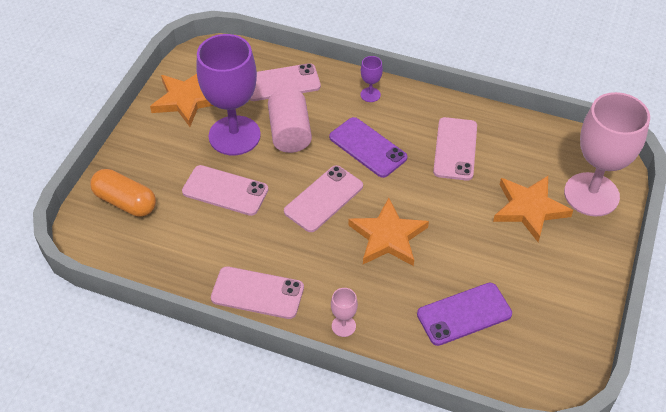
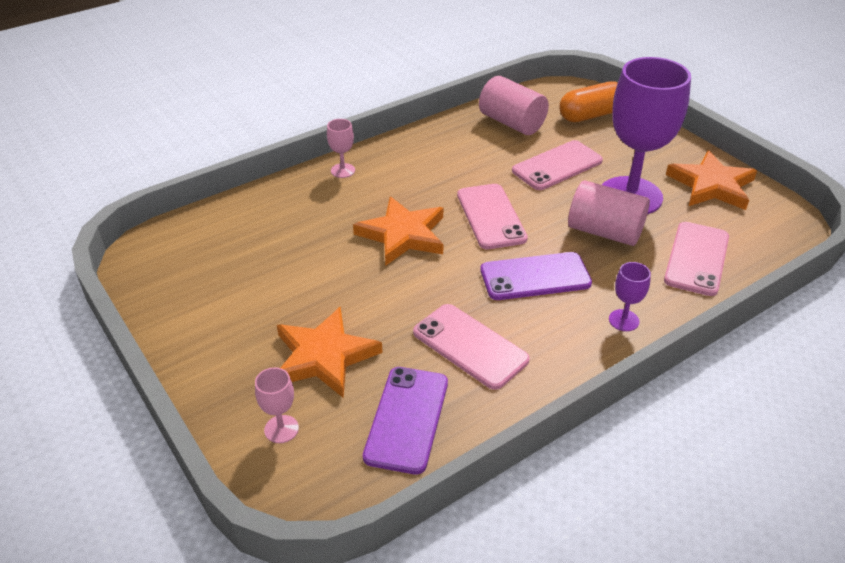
camera: 125 degrees right, 10 degrees down
(178, 249) = (511, 123): none -> pink cylinder
(257, 293) = (424, 143): pink phone -> none
(464, 314) = (270, 238): purple phone -> purple phone (407, 419)
(591, 194) = (281, 429): pink goblet -> pink goblet, size x0.40

